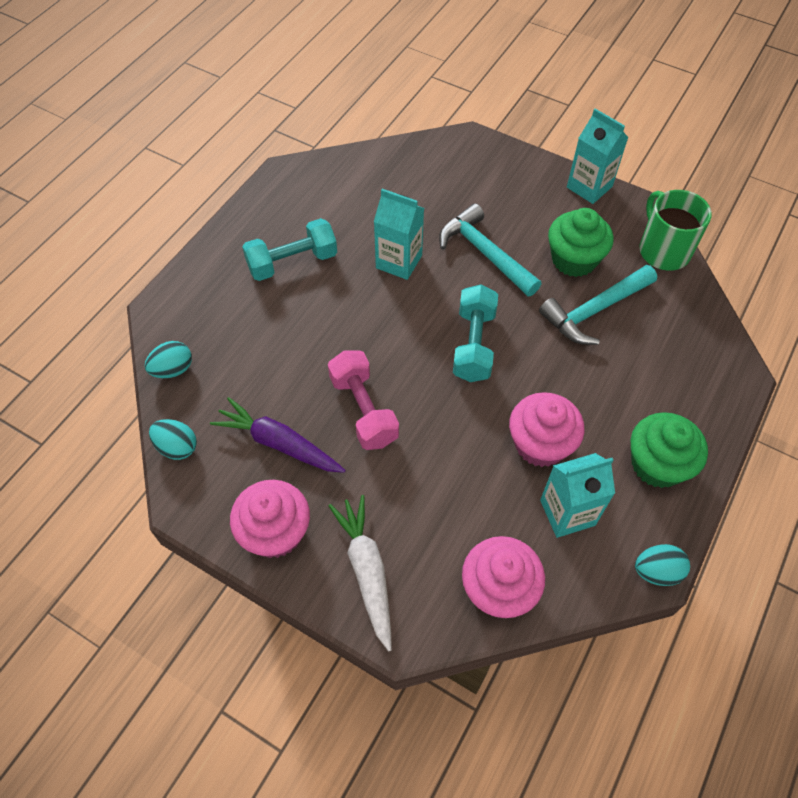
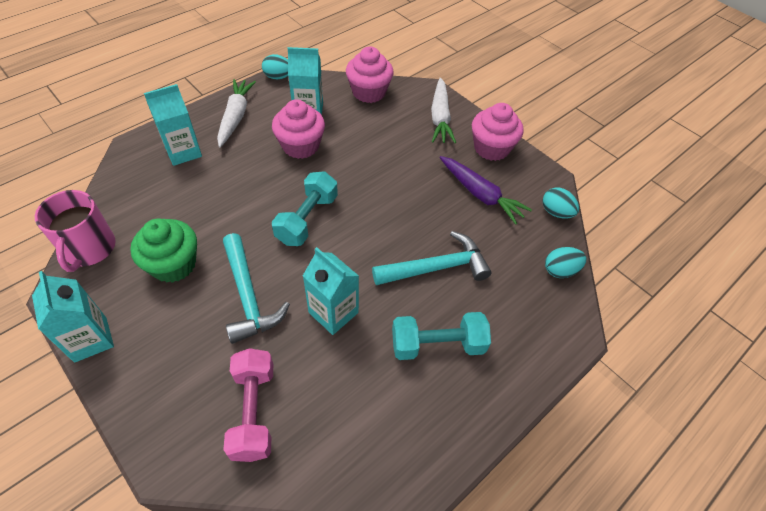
camera: 165 degrees left, 5 degrees down
(363, 410) = (412, 198): pink dumbbell -> pink dumbbell (253, 411)
(595, 311) = (193, 216): turquoise hammer -> turquoise hammer (436, 267)
(657, 464) = (235, 117): green cupcake -> white carrot
(663, 250) = (89, 249): green mug -> pink mug
(675, 385) = (183, 152): none -> turquoise carton

